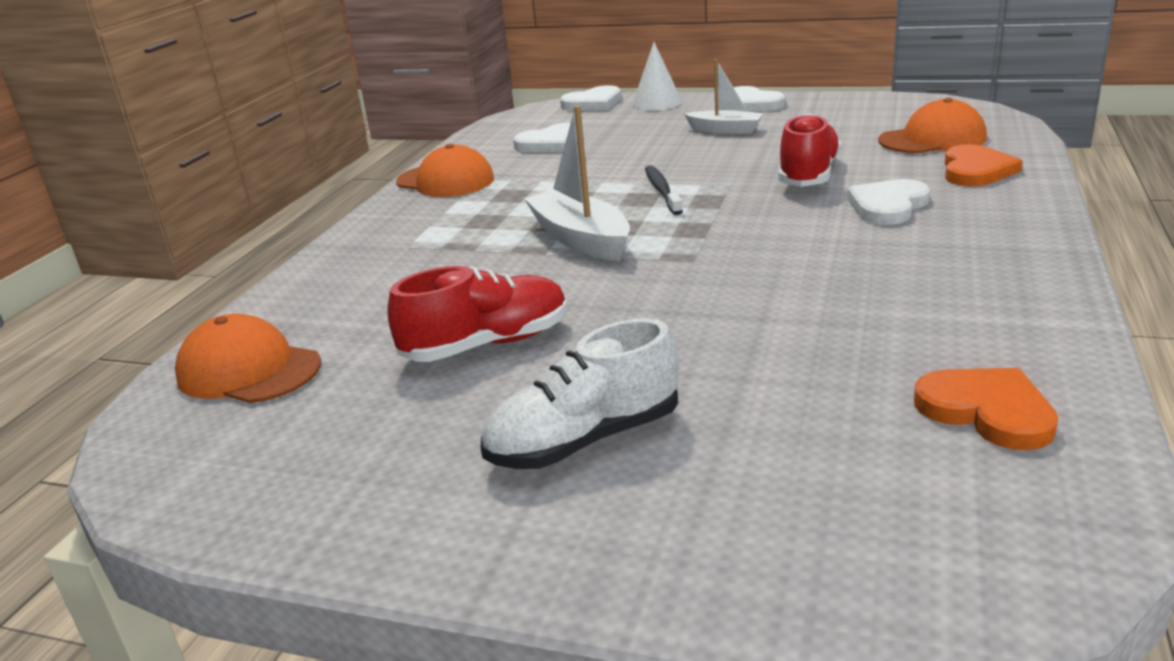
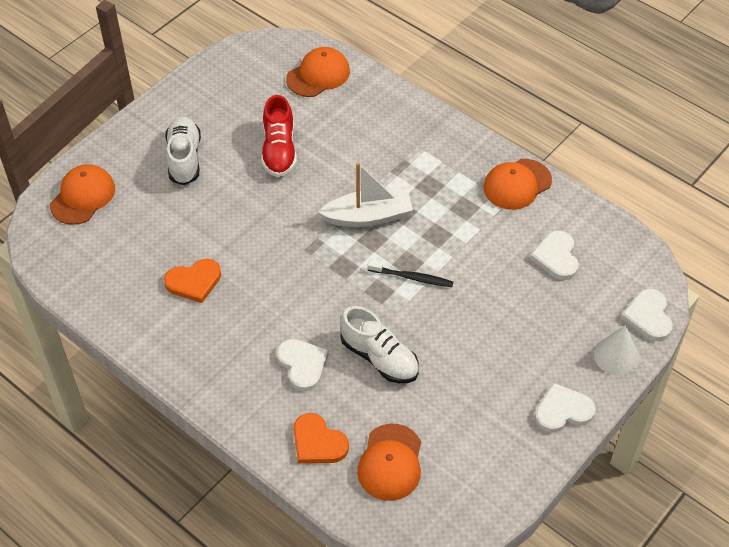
camera: 110 degrees right, 25 degrees up
(725, 130) = (507, 363): white boat -> none
(808, 175) = (379, 358): red shoe -> white shoe
(835, 545) = (83, 196): none -> orange cap
(987, 411) = (106, 275): orange heart -> orange heart (194, 282)

